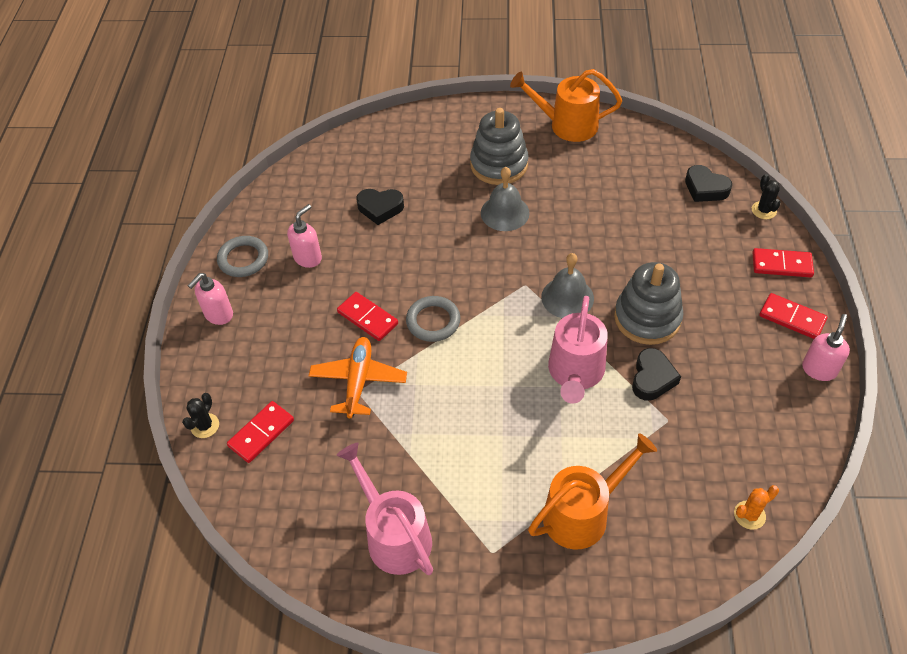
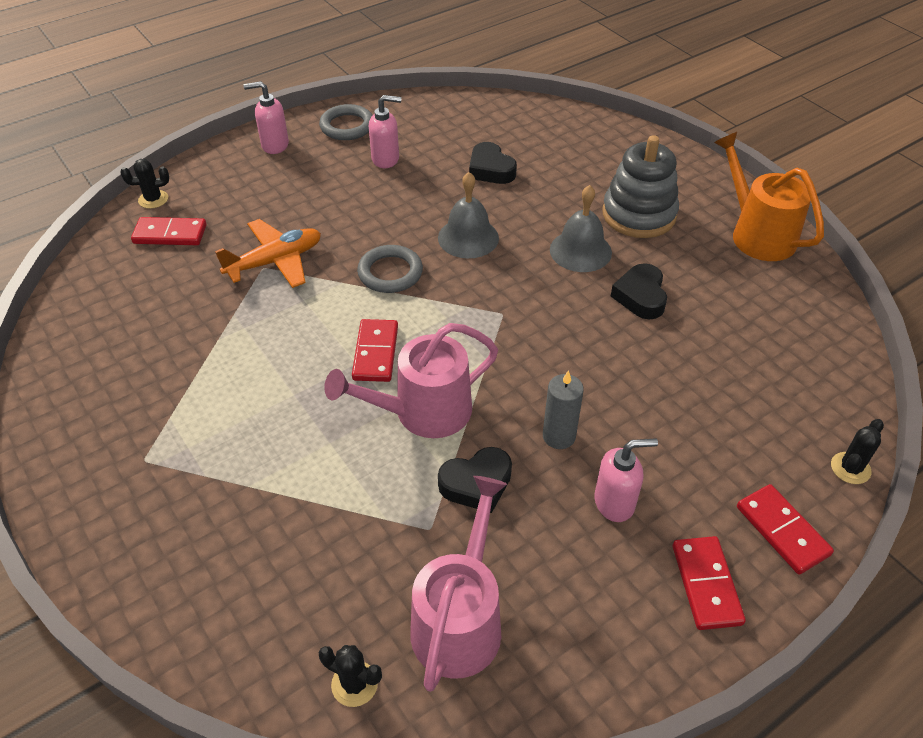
camera: 50 degrees right, 5 degrees down
(367, 318) = (353, 229): red domino -> red domino (375, 353)
(394, 536) = (117, 376): pink watering can -> pink watering can (460, 620)
(567, 297) = (519, 354): grey bell -> grey bell (468, 237)
(582, 514) = (242, 511): orange watering can -> none
(647, 318) = (559, 436): grey stacking toy -> grey candle
(705, 188) = (814, 393): black heart -> black heart (640, 296)
(749, 515) = (354, 684): orange cactus -> black cactus
(819, 369) = (651, 657): pink soap dispenser -> pink soap dispenser (614, 502)

